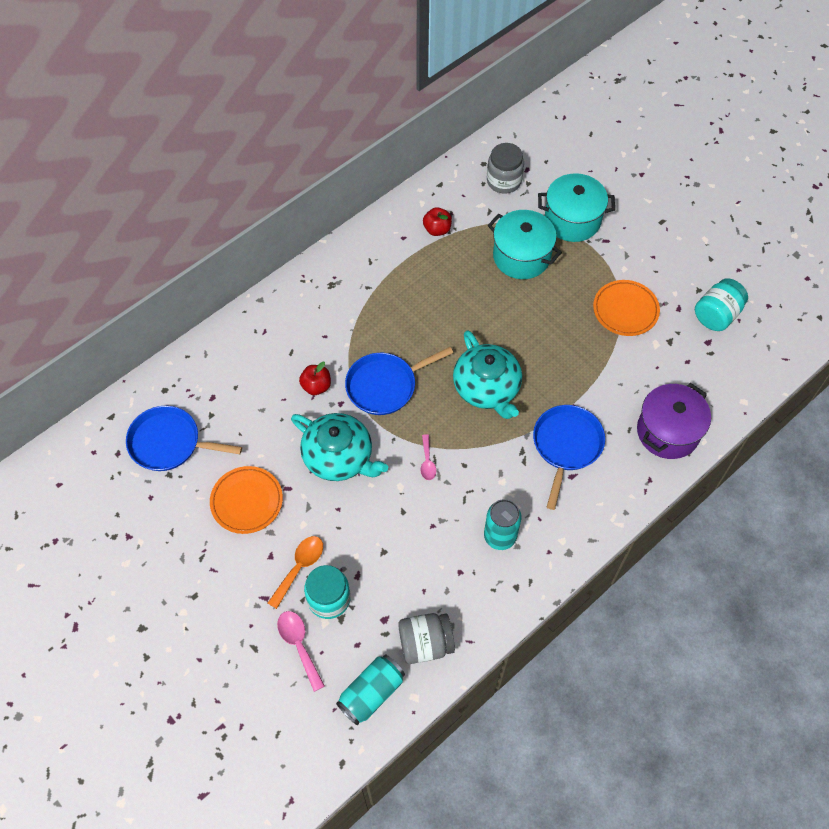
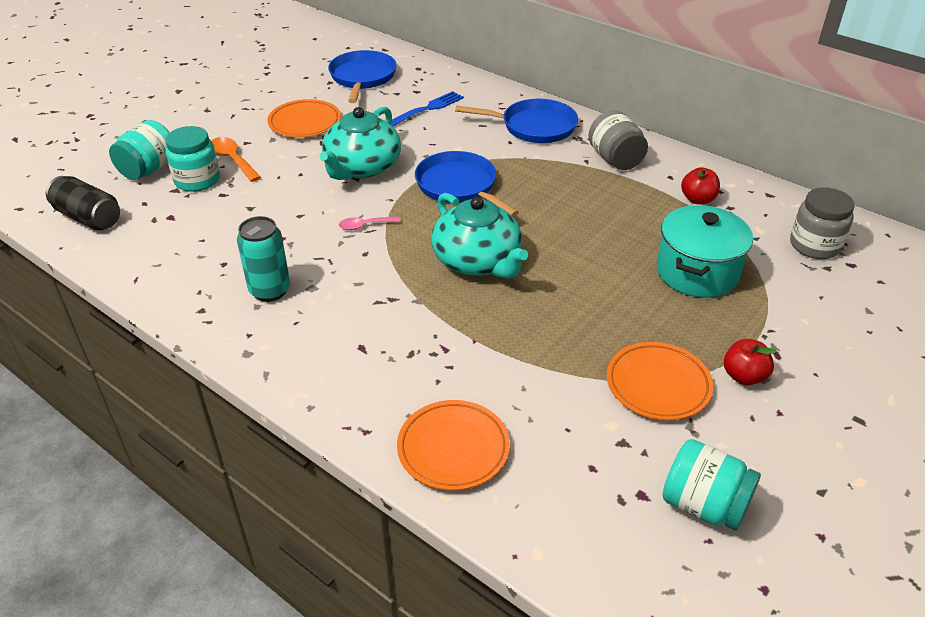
camera: 80 degrees right, 20 degrees down
(250, 392) = (427, 109): none -> blue fork
(299, 568) = (233, 159): orange spoon -> orange spoon turned 150 degrees counterclockwise
(299, 645) = (149, 169): pink spoon -> turquoise jar
(316, 386) = (445, 144): red apple -> red apple (744, 376)
(371, 693) = (88, 218): turquoise can -> black can
(425, 643) = (138, 247): grey jar -> grey jar (615, 159)
(487, 388) = (478, 261): turquoise teapot -> turquoise teapot turned 90 degrees counterclockwise
(566, 446) = (407, 338): blue pan -> blue pan (534, 127)
(572, 220) = (792, 316): turquoise pot -> none
(668, 432) = (453, 448): purple pot -> orange plate

